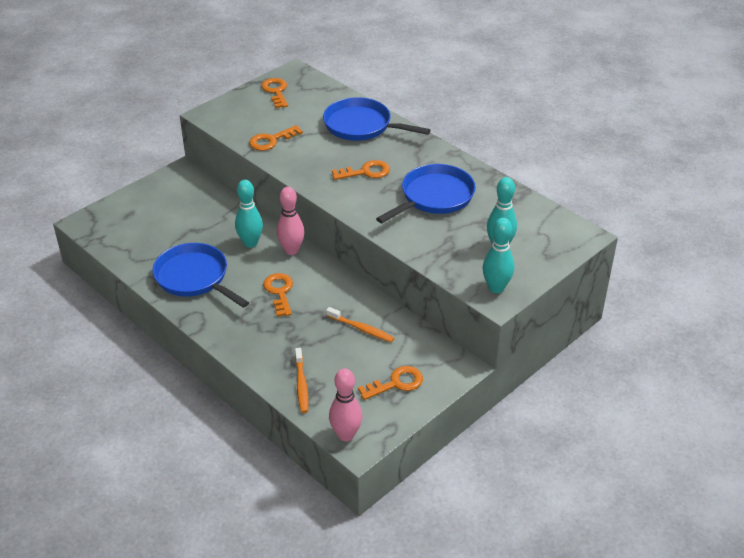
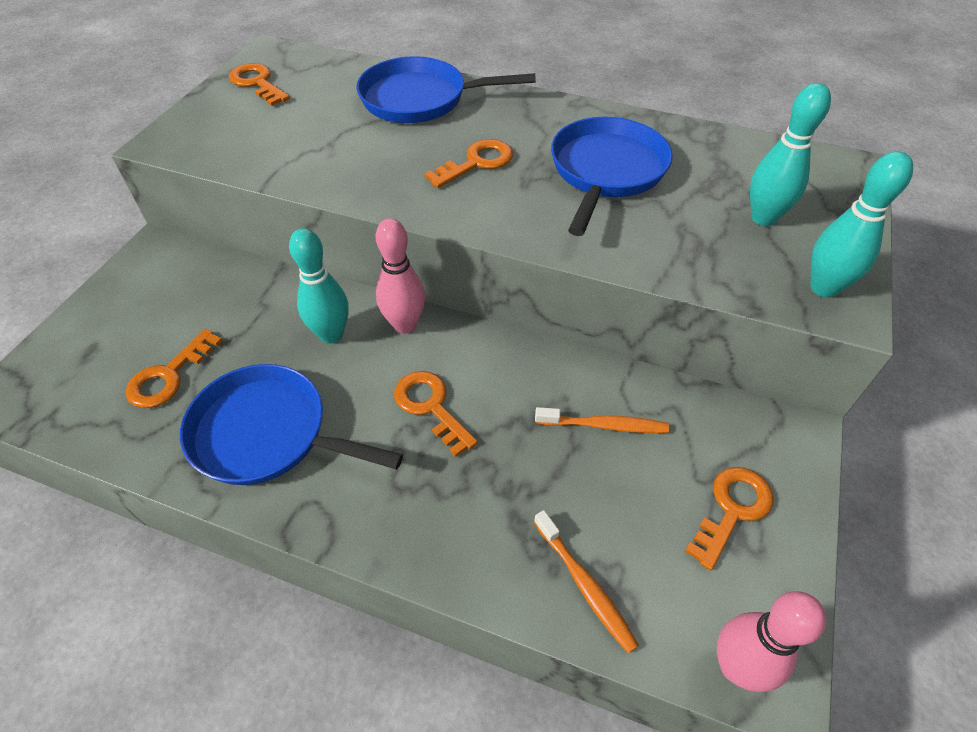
camera: 25 degrees left, 10 degrees up
(271, 140) = (294, 155): orange key -> orange key (169, 376)

